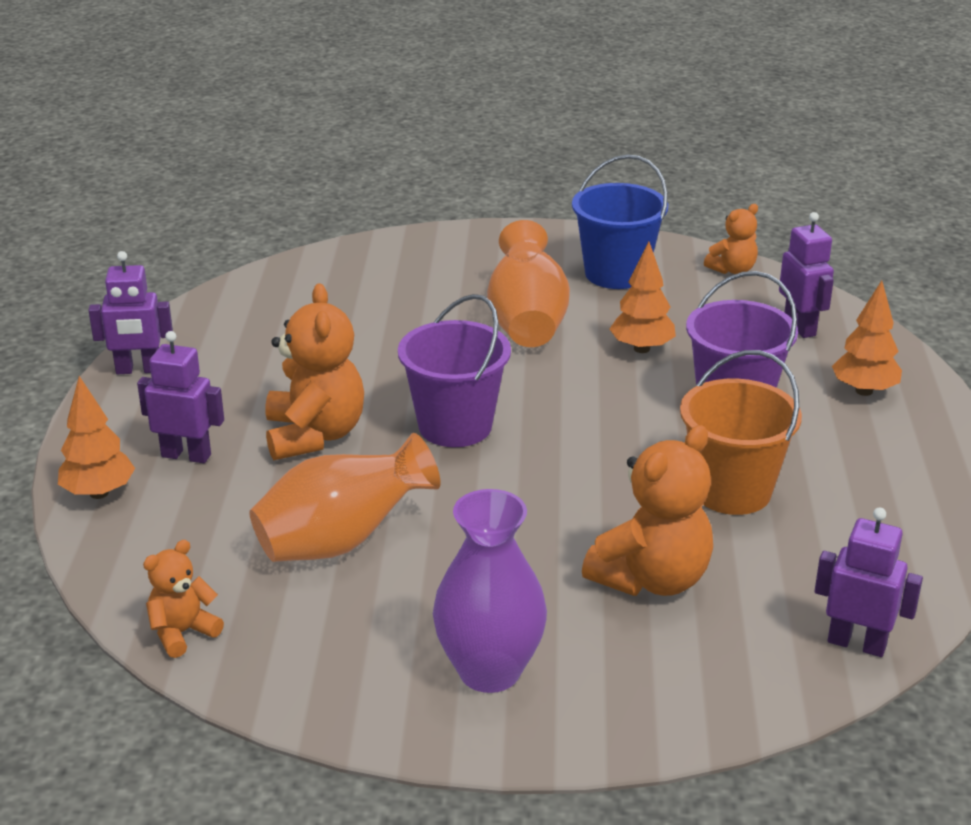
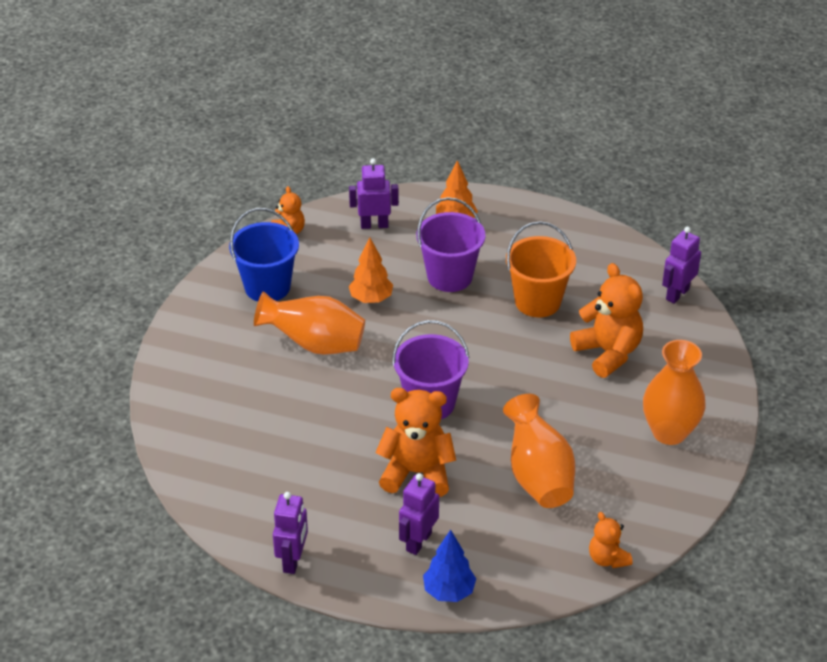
camera: 75 degrees left, 10 degrees up
(99, 493) = (449, 592): orange tree -> blue tree
(489, 671) = (669, 432): purple vase -> orange vase

